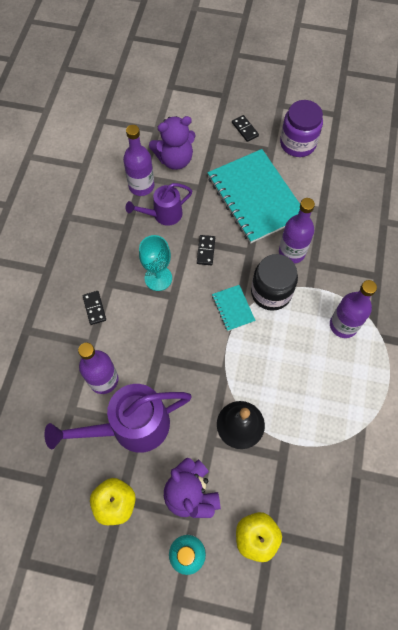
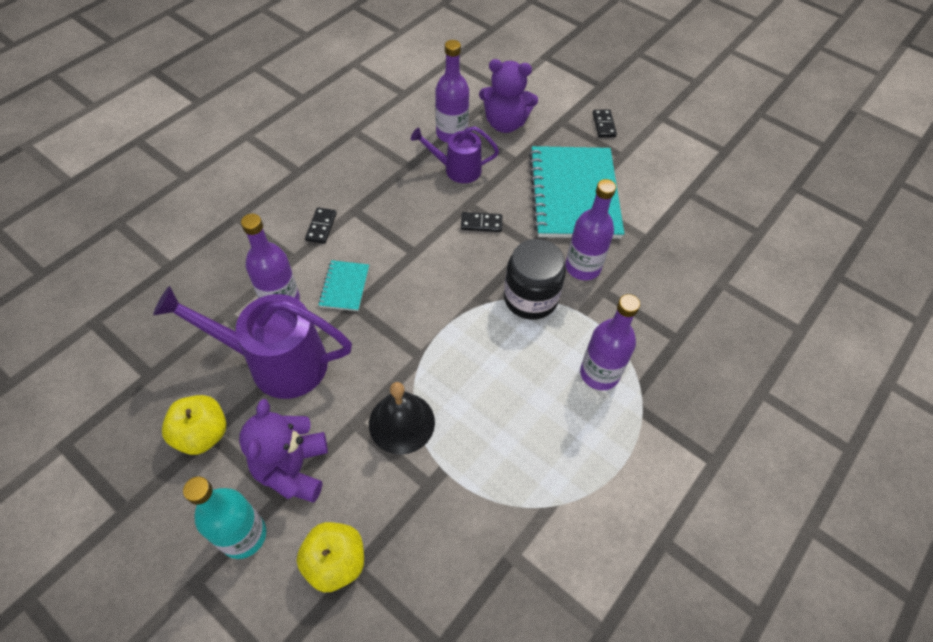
camera: 25 degrees right, 10 degrees down
(158, 278) = (410, 227): turquoise goblet -> none
(206, 251) = (481, 223): black domino -> black domino turned 60 degrees clockwise
(233, 308) = (474, 294): turquoise notebook -> turquoise notebook (344, 286)
(298, 143) = (659, 161): purple jar -> none

